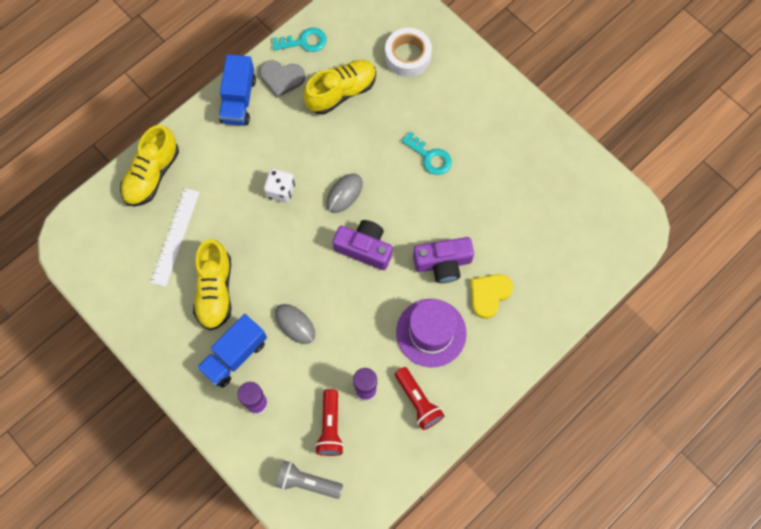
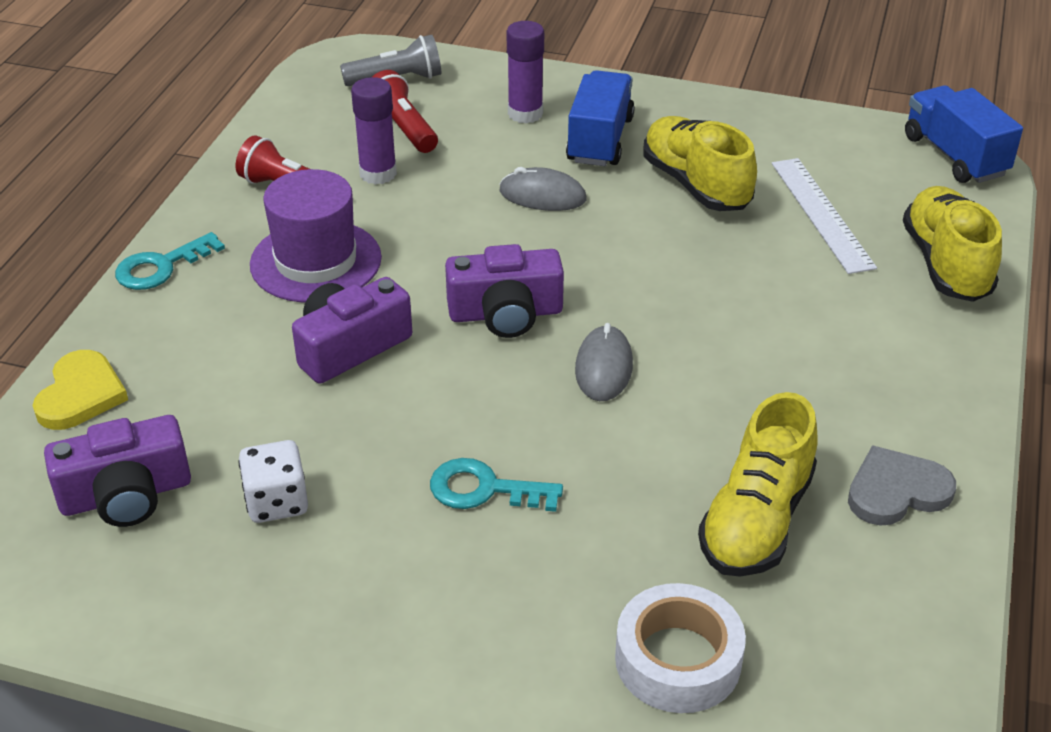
camera: 150 degrees right, 30 degrees down
(239, 100) = (934, 420): blue truck -> blue truck (954, 156)
(280, 190) = (718, 328): white dice -> white dice (277, 502)
(304, 42) = (925, 579): turquoise key -> turquoise key (161, 267)
(489, 295) = (239, 339): yellow heart -> yellow heart (81, 394)
(567, 225) = (126, 495): none -> purple camera

